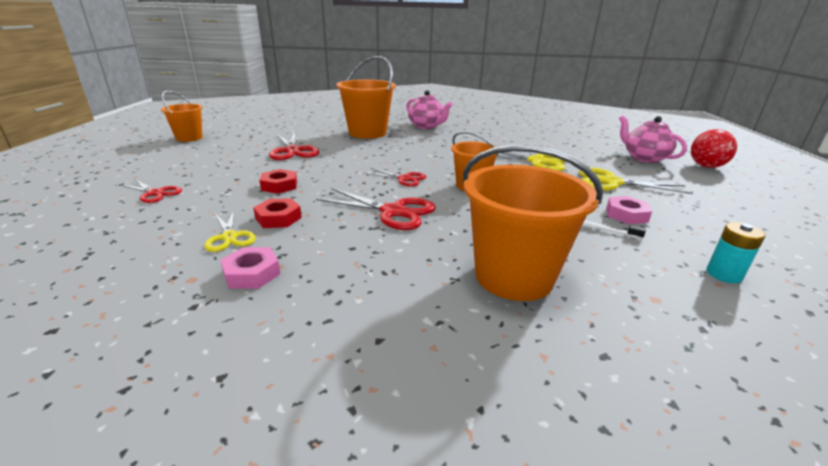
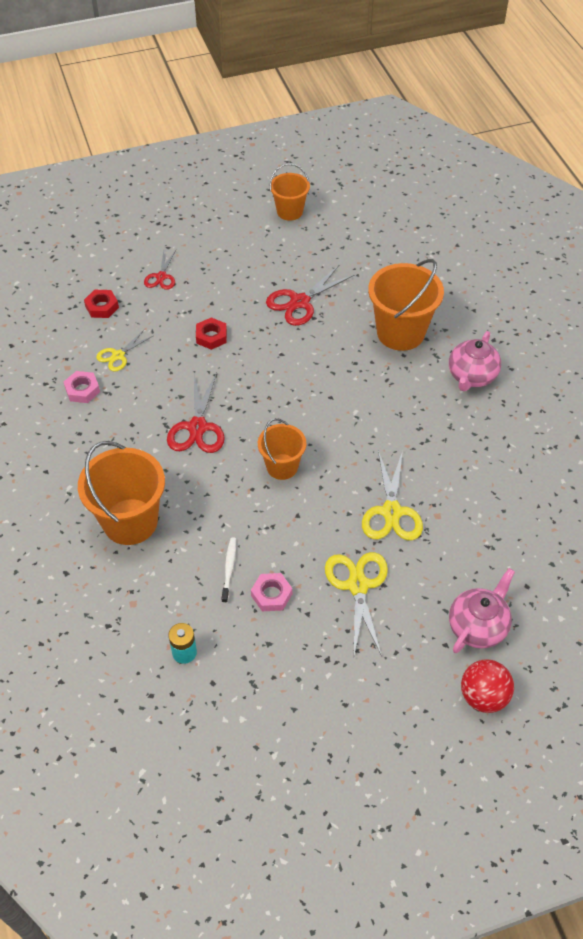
camera: 70 degrees right, 25 degrees up
(278, 218) = (155, 366): red nut -> red nut (102, 307)
(404, 179) = (272, 412): red scissors -> none

